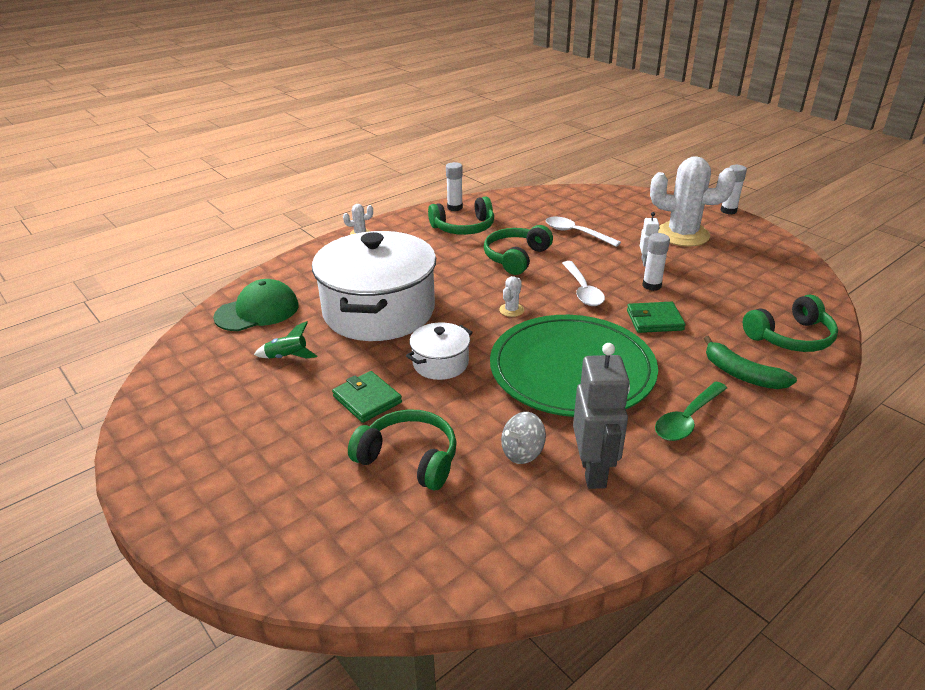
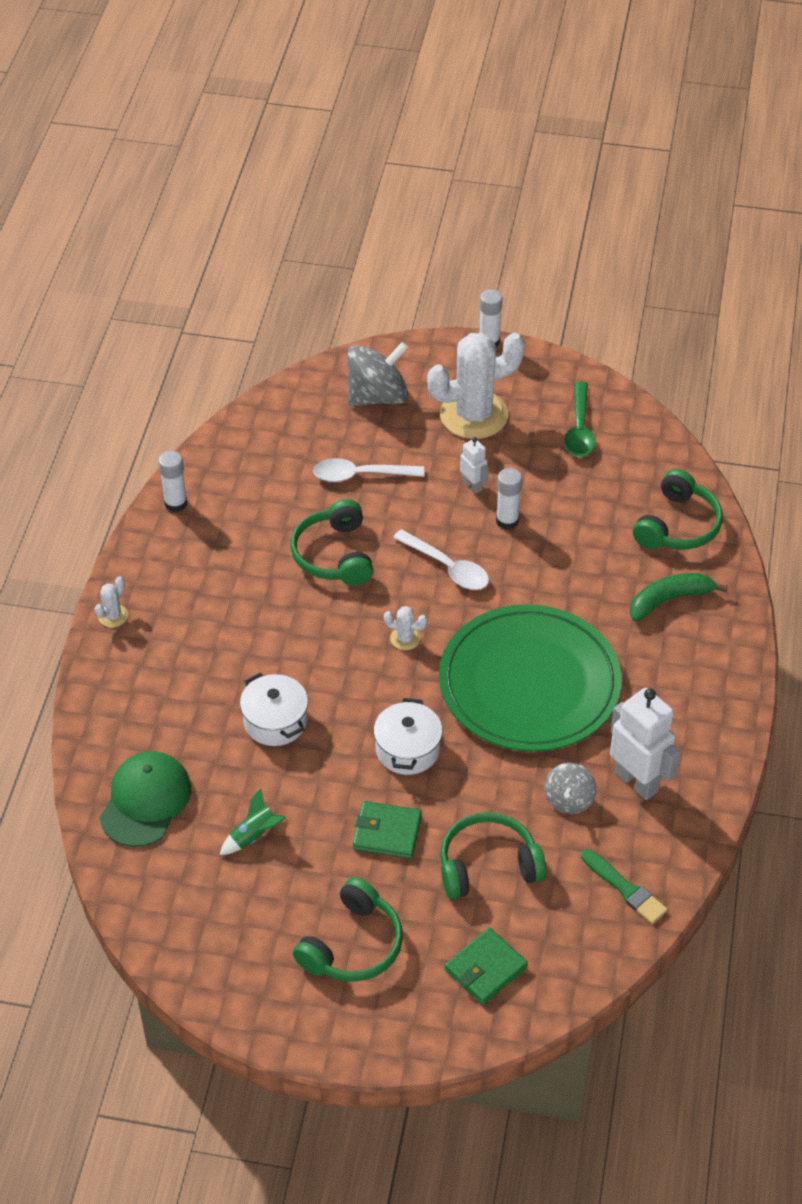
camera: 40 degrees left, 15 degrees up
(379, 311) = (275, 721): white pot -> white pot, size x0.45
(464, 228) = (225, 535): green headphones -> green headphones (352, 945)
(499, 542) = (625, 889): none -> green brush
(511, 310) = (405, 638): white cactus -> white cactus turned 60 degrees counterclockwise
(593, 471) = (637, 781): grey robot -> white robot
(627, 208) = (377, 396): none -> grey spinning top
(654, 320) = (548, 572): green wallet -> green wallet (485, 968)
(687, 419) = (664, 680): green spoon -> green spoon (579, 429)
(741, 374) = (669, 600): green banana -> green banana turned 150 degrees clockwise

